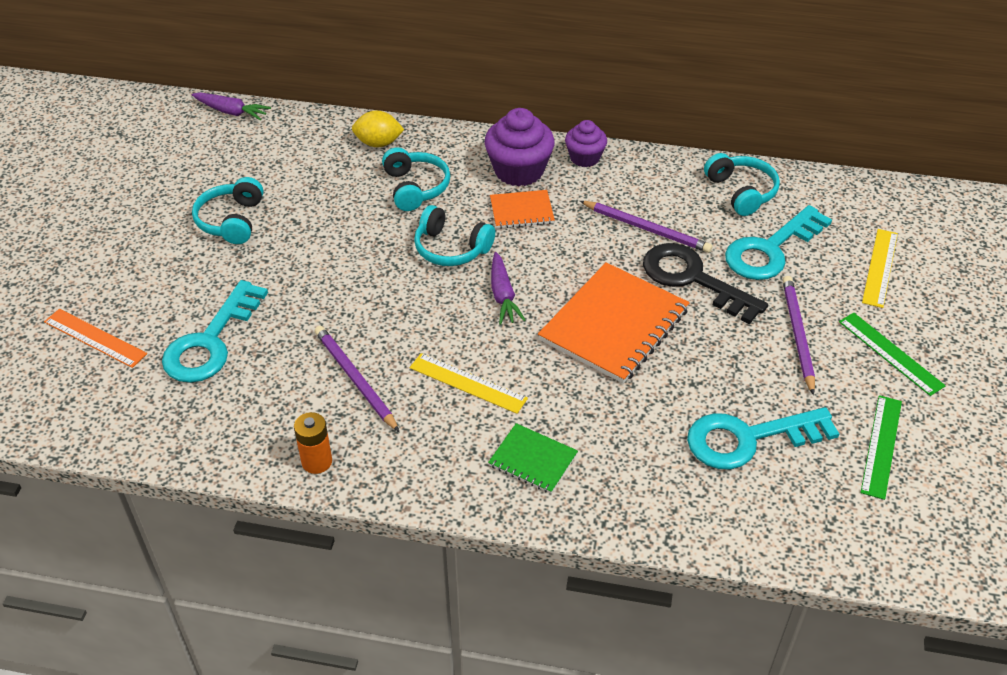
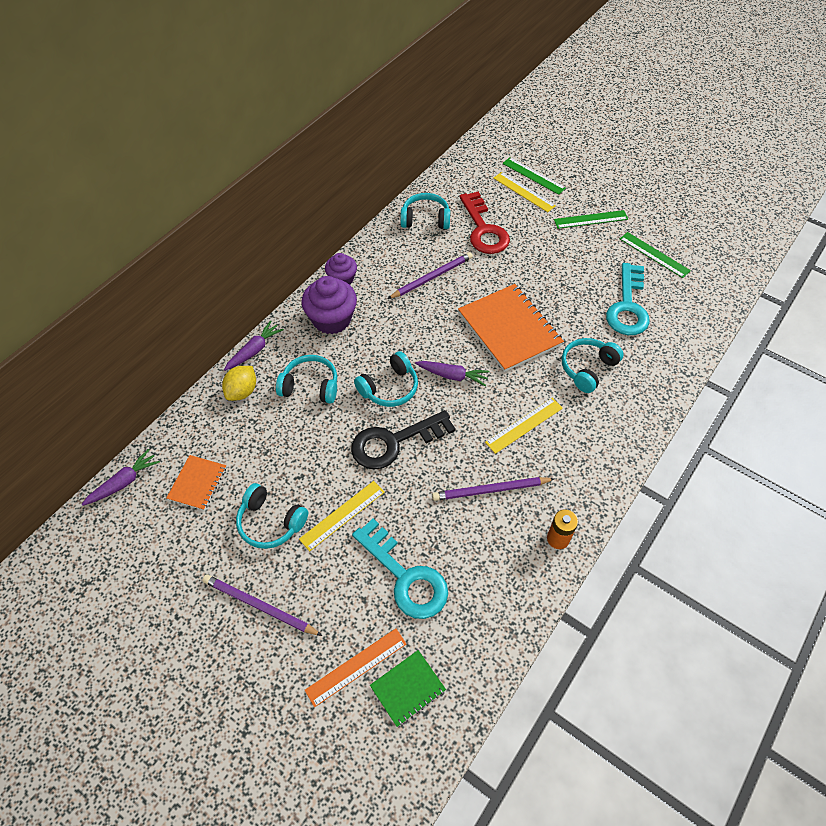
camera: 65 degrees left, 10 degrees up
(264, 268) = (342, 515): none -> yellow ruler
(437, 131) = (254, 350): none -> purple carrot
(521, 211) = (375, 334): orange notebook -> orange notebook (197, 483)
(533, 460) = (604, 414): green notebook -> green notebook (407, 688)
(601, 422) = (587, 368): none -> turquoise headphones
(693, 279) = (490, 275): black key -> black key (394, 442)
(770, 249) = (483, 229): turquoise key -> red key
(797, 334) = (558, 250): purple pencil -> purple pencil (259, 606)
(923, 268) = (533, 176): none -> green ruler

